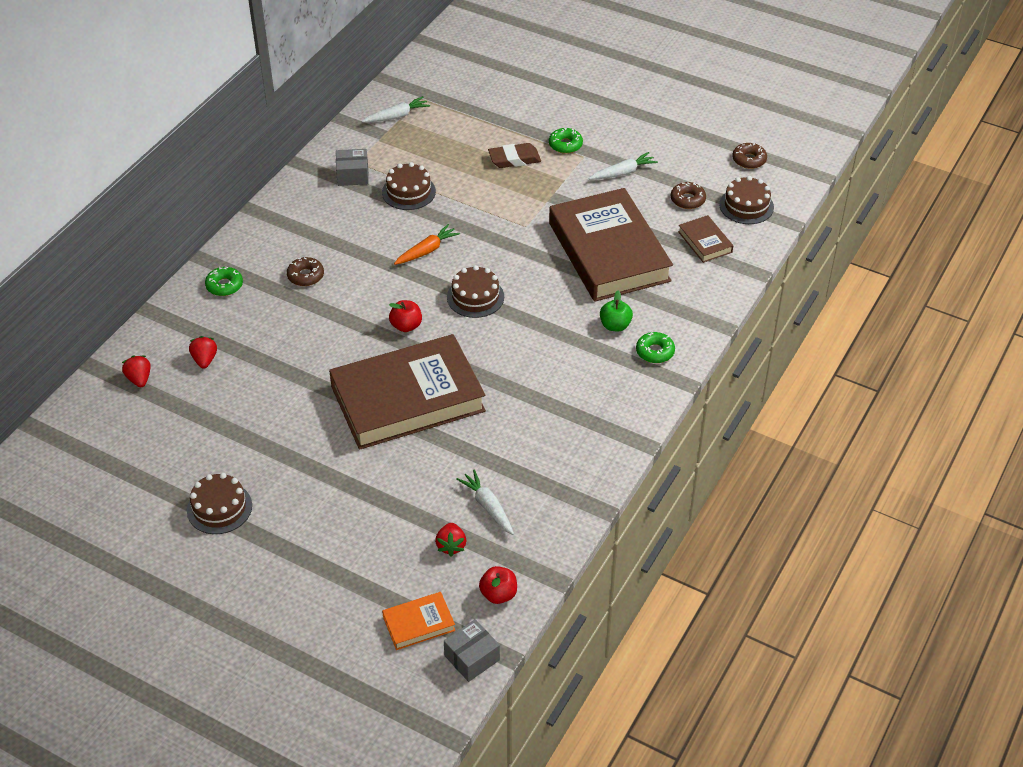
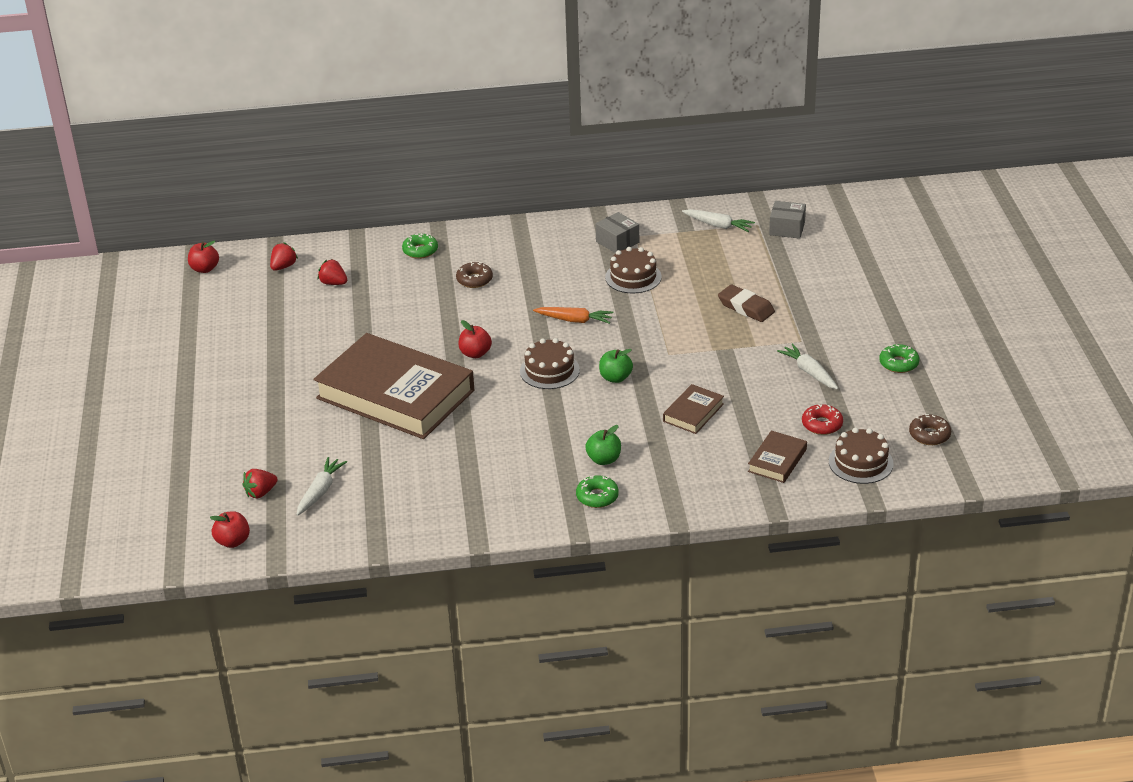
camera: 55 degrees right, 10 degrees down
(75, 432) = (205, 269): none -> red apple
(205, 360) = (333, 283): red strawberry -> red strawberry turned 105 degrees counterclockwise
(219, 508) = (194, 366): brown cake -> none
(419, 623) = (167, 515): orange book -> none
(472, 658) = (156, 559): grey box -> grey box (787, 228)
(524, 268) = (615, 378): none -> green apple
(565, 145) = (802, 324): green donut -> green donut (898, 363)
(609, 252) = (693, 413): brown book -> brown book, size x0.42
(623, 172) = (809, 372): white carrot -> white carrot turned 150 degrees counterclockwise
(687, 200) = (822, 424): brown donut -> red donut

